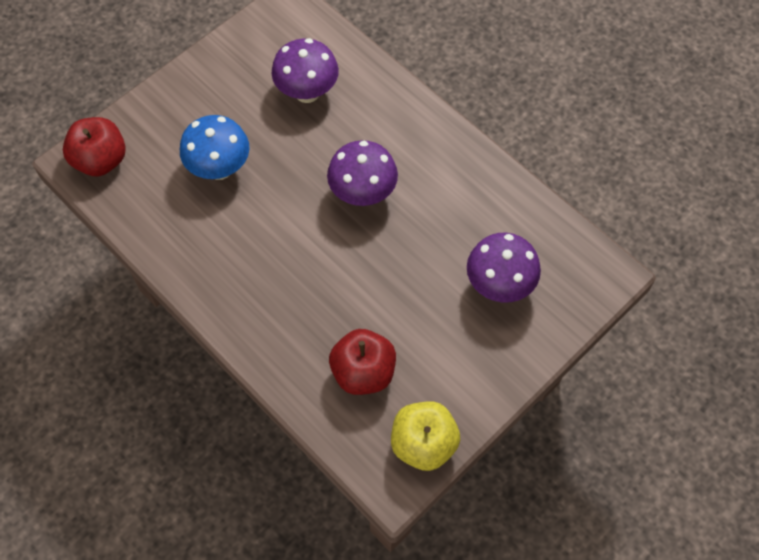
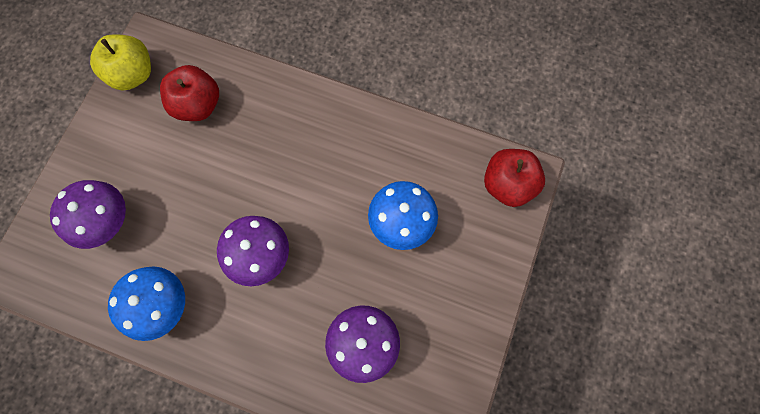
camera: 155 degrees right, 10 degrees up
(469, 189) = (164, 305): none -> blue mushroom

